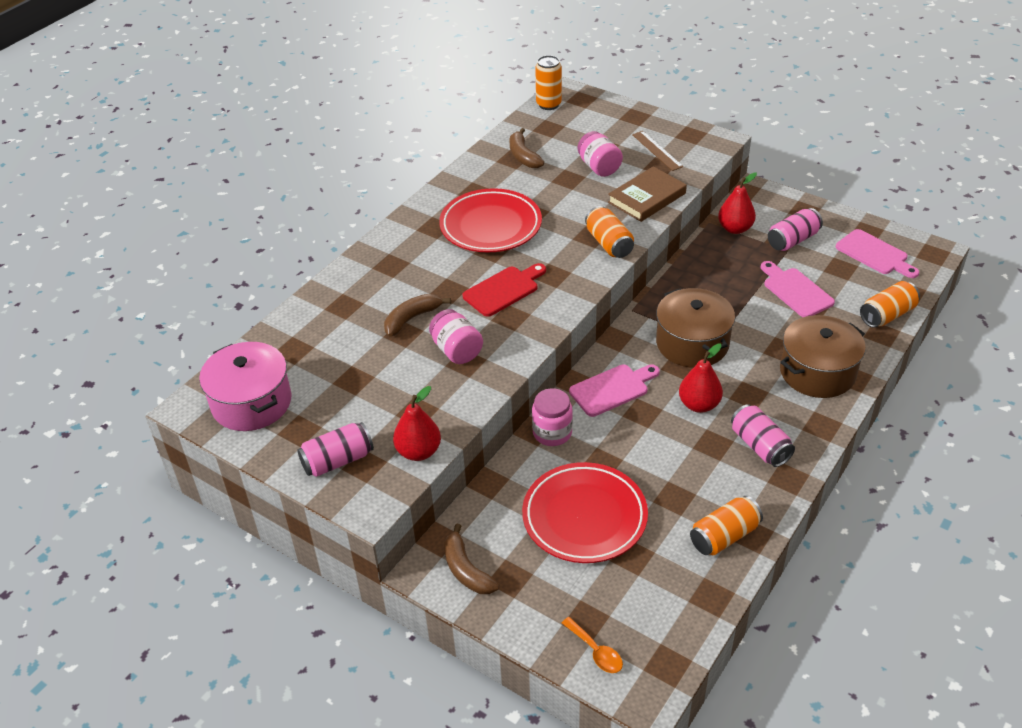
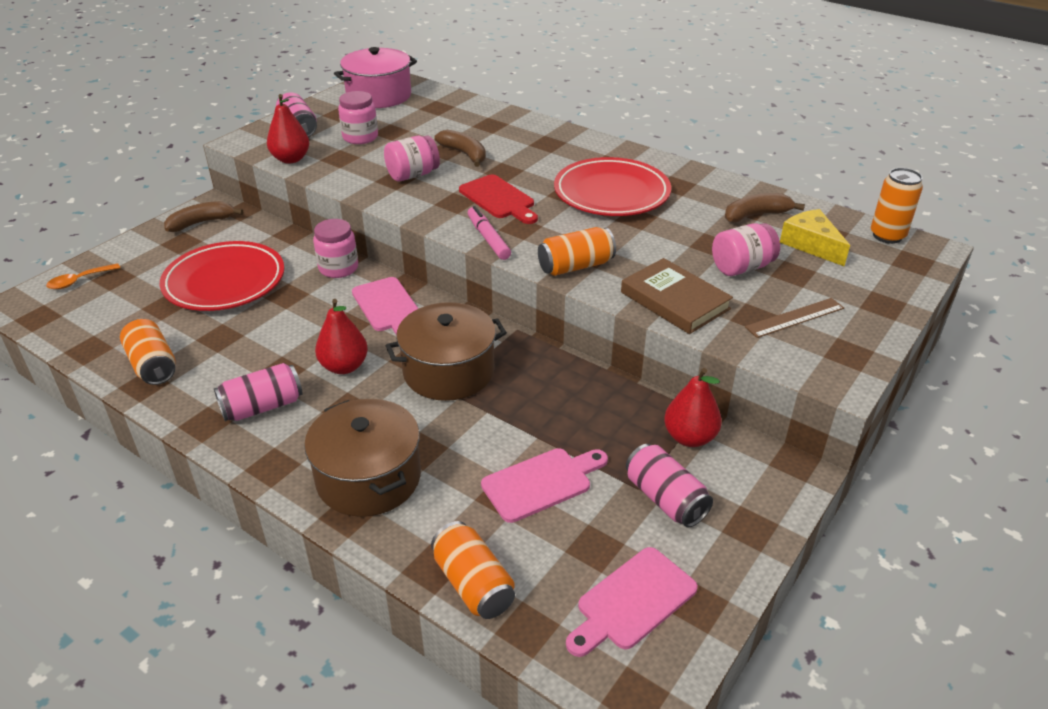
camera: 90 degrees right, 5 degrees down
(366, 402) = (360, 137): none -> pink jar
(564, 136) = (811, 245): none -> yellow cheese
(573, 292) = (488, 239): none -> pink marker

